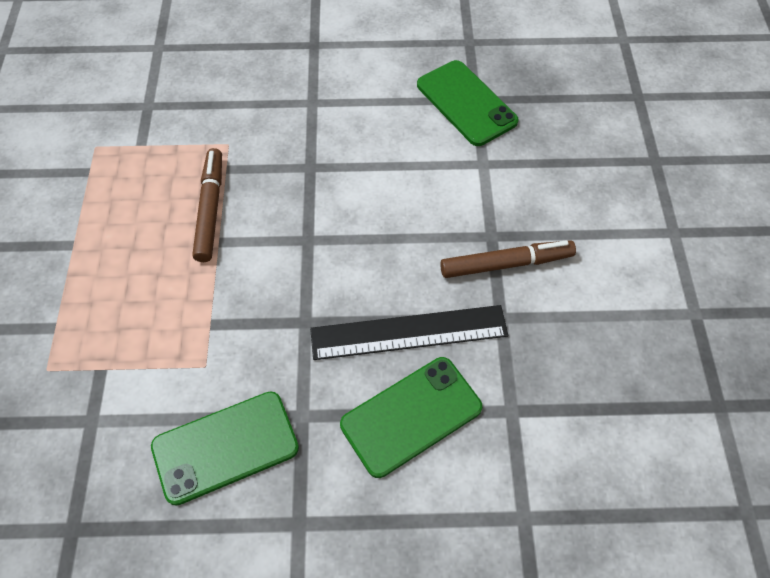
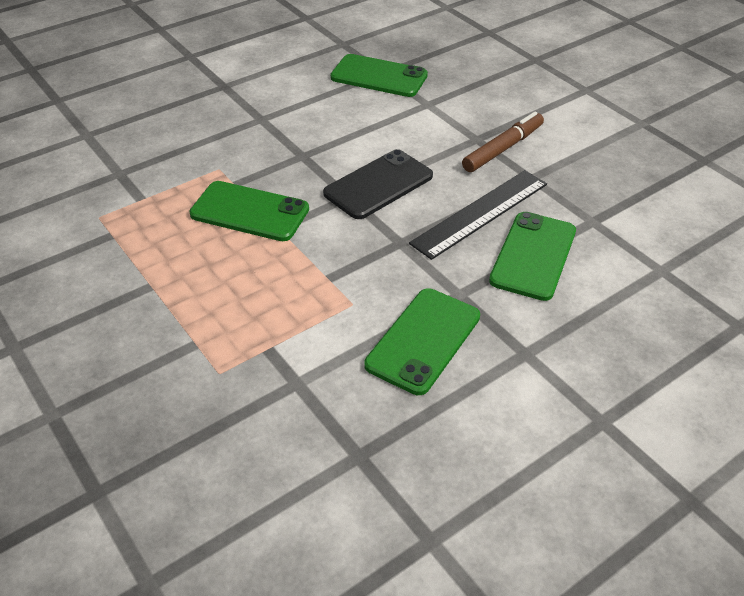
camera: 35 degrees left, 15 degrees down
(210, 209) = (249, 212): brown marker -> green phone
(346, 241) = (378, 185): none -> black phone

